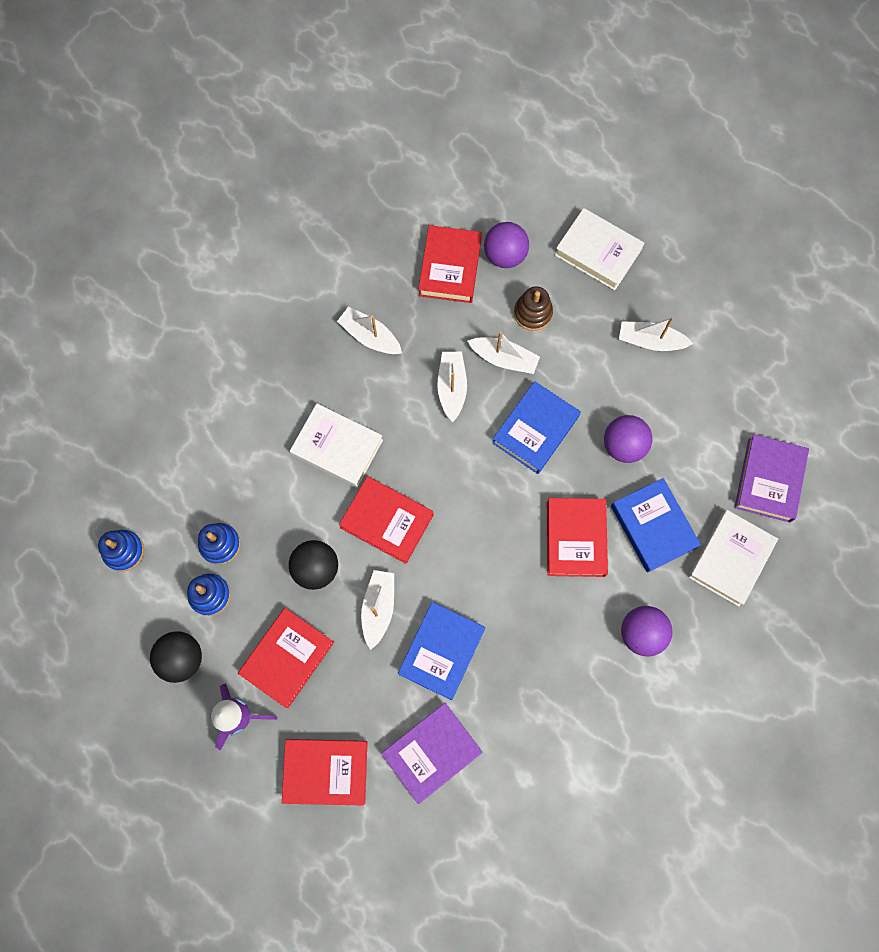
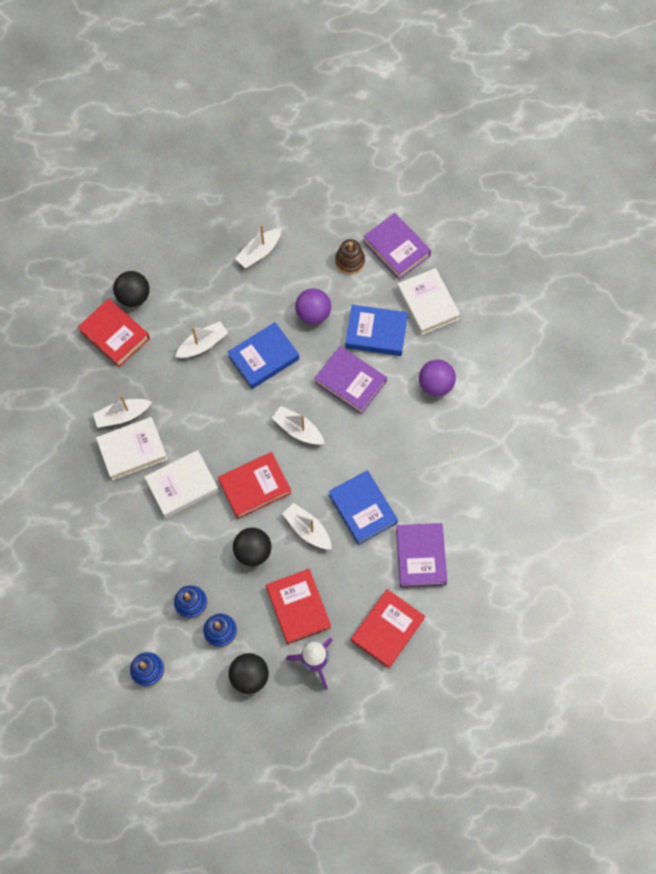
camera: 55 degrees left, 5 degrees down
(452, 387) = (197, 388): white boat -> white boat (298, 430)
(505, 255) = (134, 297): purple ball -> black ball
(533, 313) = (186, 307): brown stacking toy -> brown stacking toy (350, 261)
(535, 429) = (263, 358): blue book -> blue book turned 75 degrees clockwise
(575, 538) = (350, 382): red book -> purple book
(598, 252) = (177, 241): white book -> white book (132, 450)

